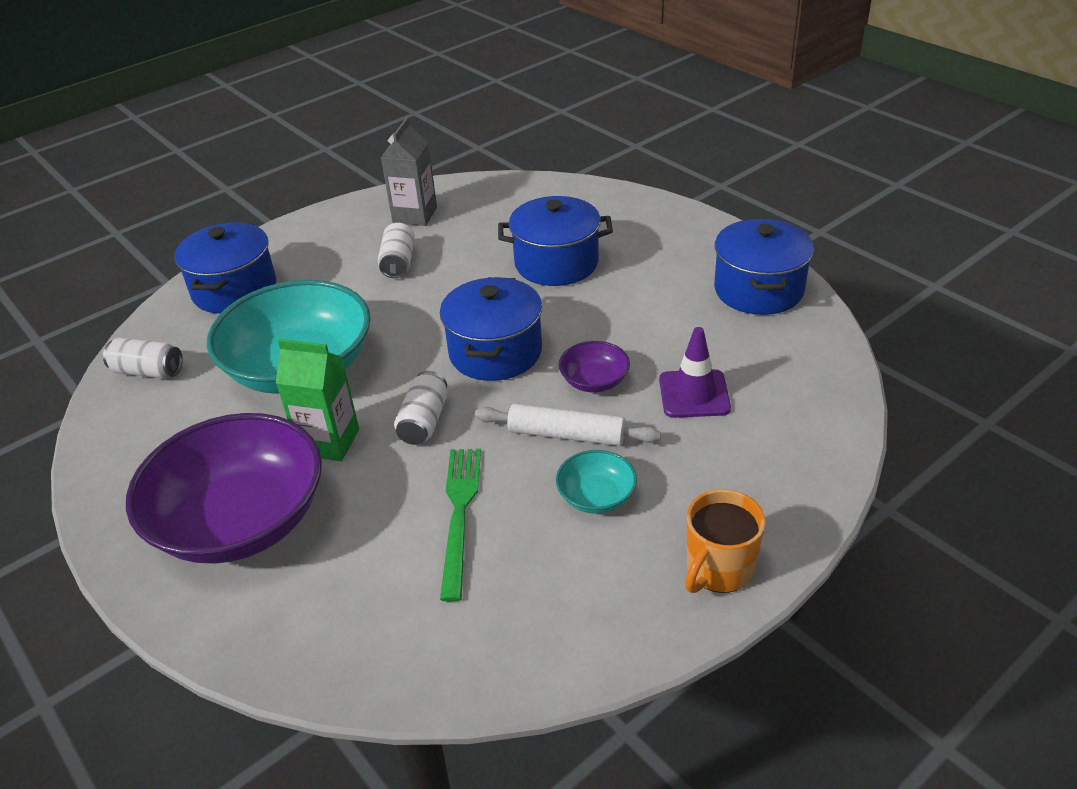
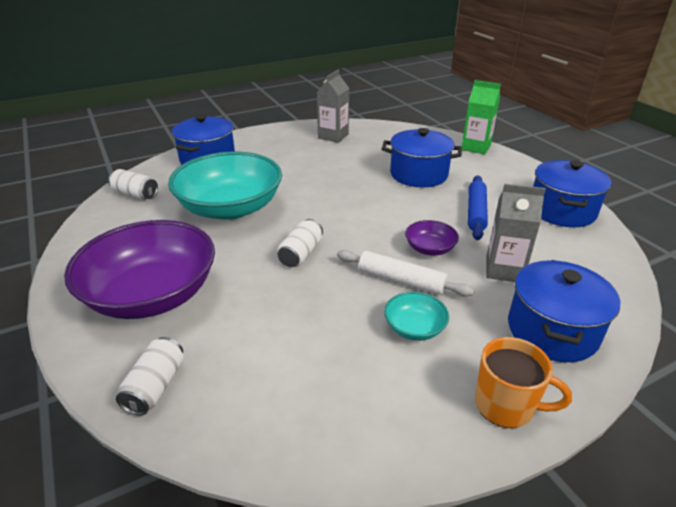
camera: 10 degrees right, 5 degrees down
(329, 442) = (232, 255): green carton -> green carton (476, 147)
(398, 262) = (314, 159): white can -> white can (156, 386)
(459, 514) = (307, 320): green fork -> none
(495, 352) = (363, 219): blue pot -> blue pot (552, 330)
(646, 313) = (476, 212): none -> blue rolling pin
(694, 394) = (504, 270): purple traffic cone -> grey carton
(718, 569) = (506, 405): orange mug -> orange mug turned 120 degrees counterclockwise

